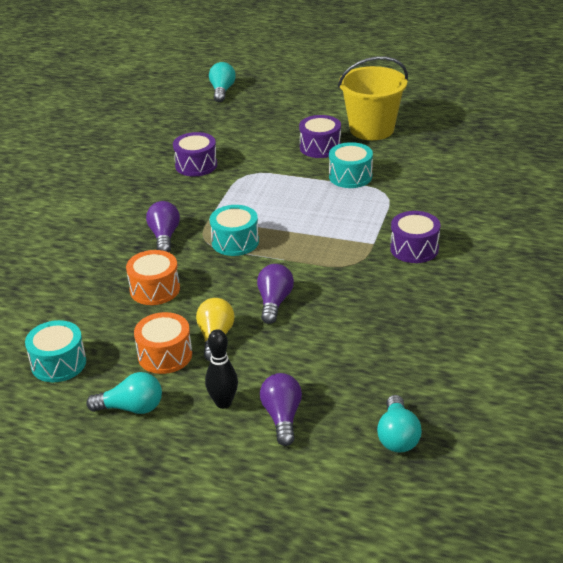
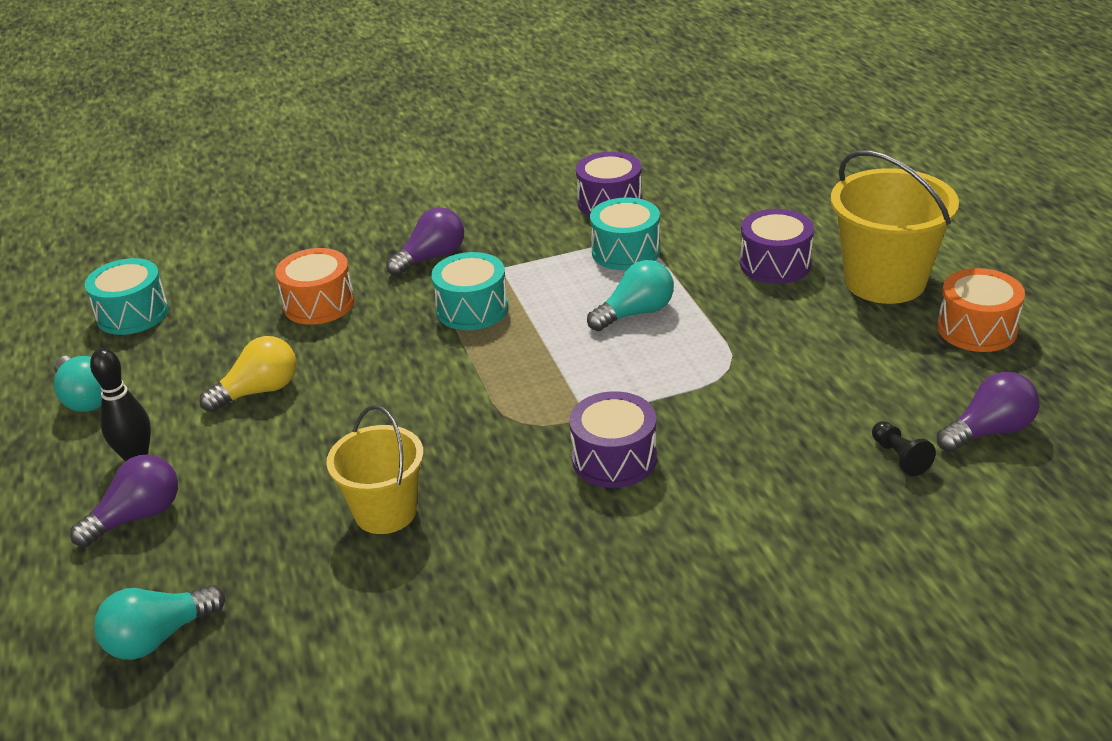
camera: 55 degrees right, 0 degrees up
(165, 355) = (198, 372): orange drum -> orange drum (977, 329)
(222, 91) = (809, 134): turquoise light bulb -> turquoise light bulb (635, 313)
(274, 302) = (370, 399): purple light bulb -> purple light bulb (989, 431)
(350, 176) = (733, 321): turquoise drum -> turquoise drum (625, 251)
(377, 329) = (385, 512): none -> yellow bucket
(495, 181) = (900, 457): none -> black pawn

